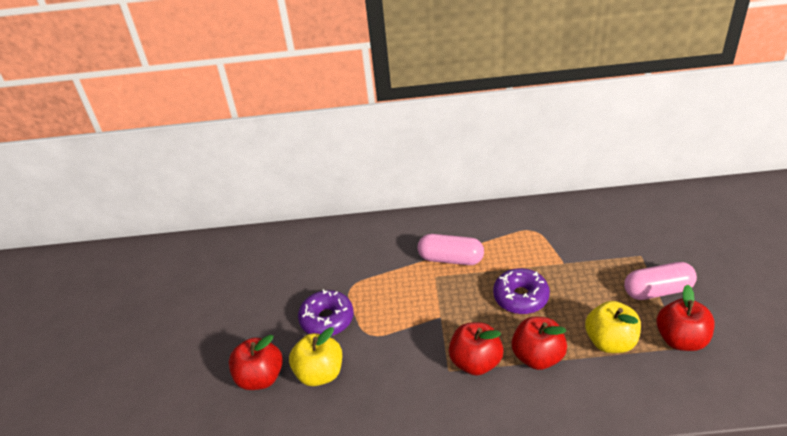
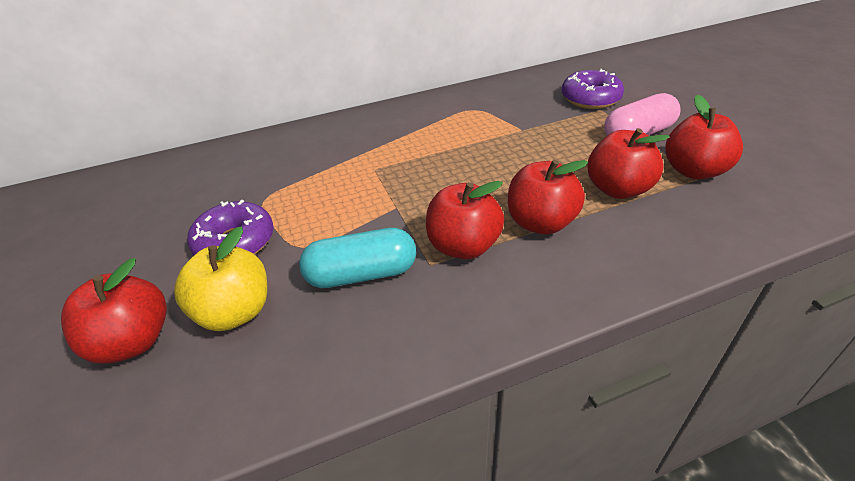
camera: 20 degrees left, 0 degrees up
(402, 366) = (362, 274): none -> turquoise capsule
(451, 259) = (388, 149): pink capsule -> none
(520, 297) = (489, 169): purple donut -> purple donut (590, 99)
(610, 342) = (618, 189): yellow apple -> red apple

